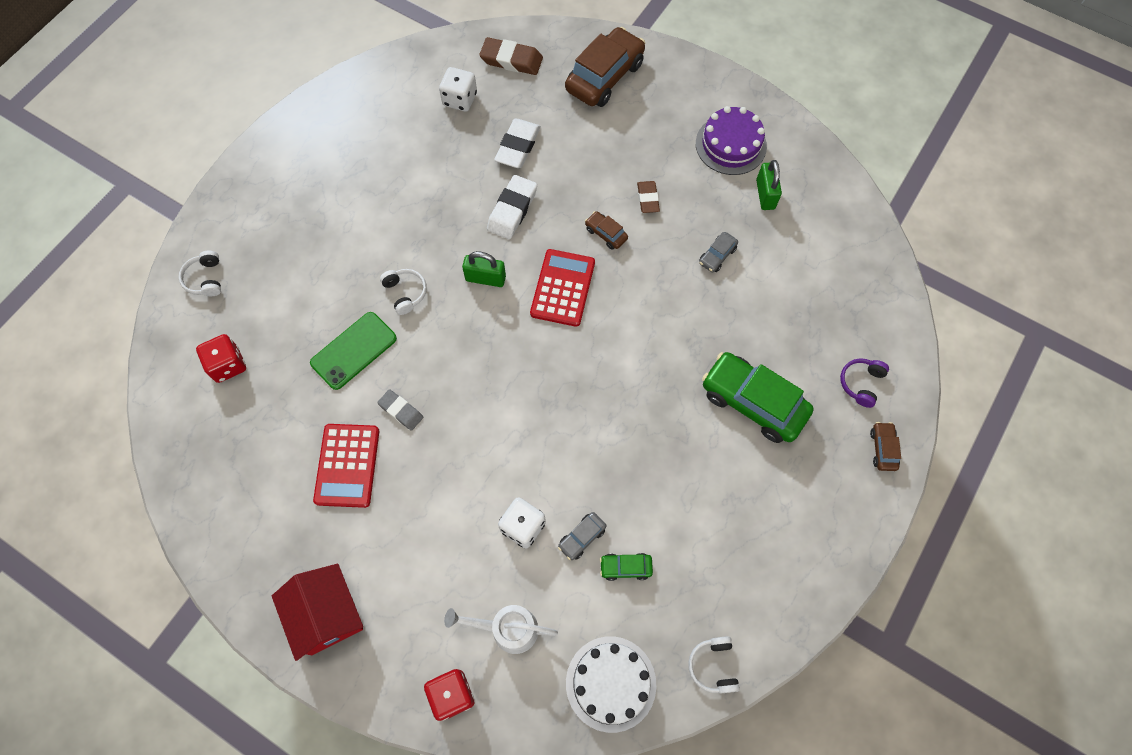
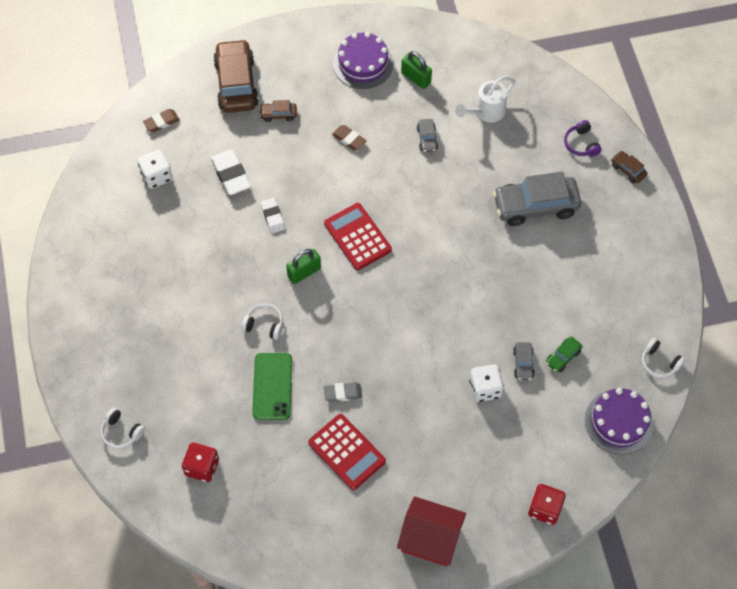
camera: 45 degrees left, 5 degrees down
(507, 628) = (536, 448): white watering can -> white watering can (485, 112)
(511, 60) = (161, 122): brown eraser -> brown eraser, size x0.64
(512, 210) = (273, 217): white eraser -> white eraser, size x0.64
(606, 234) = (347, 182): brown car -> brown car (278, 114)
(611, 683) = (619, 421): white cake -> purple cake
(753, 402) = (535, 206): green car -> grey car

